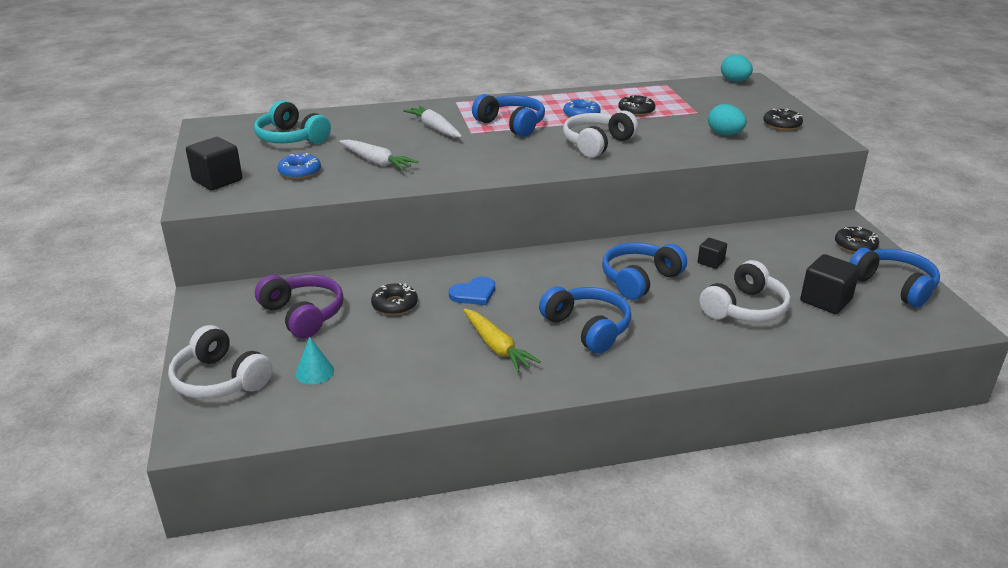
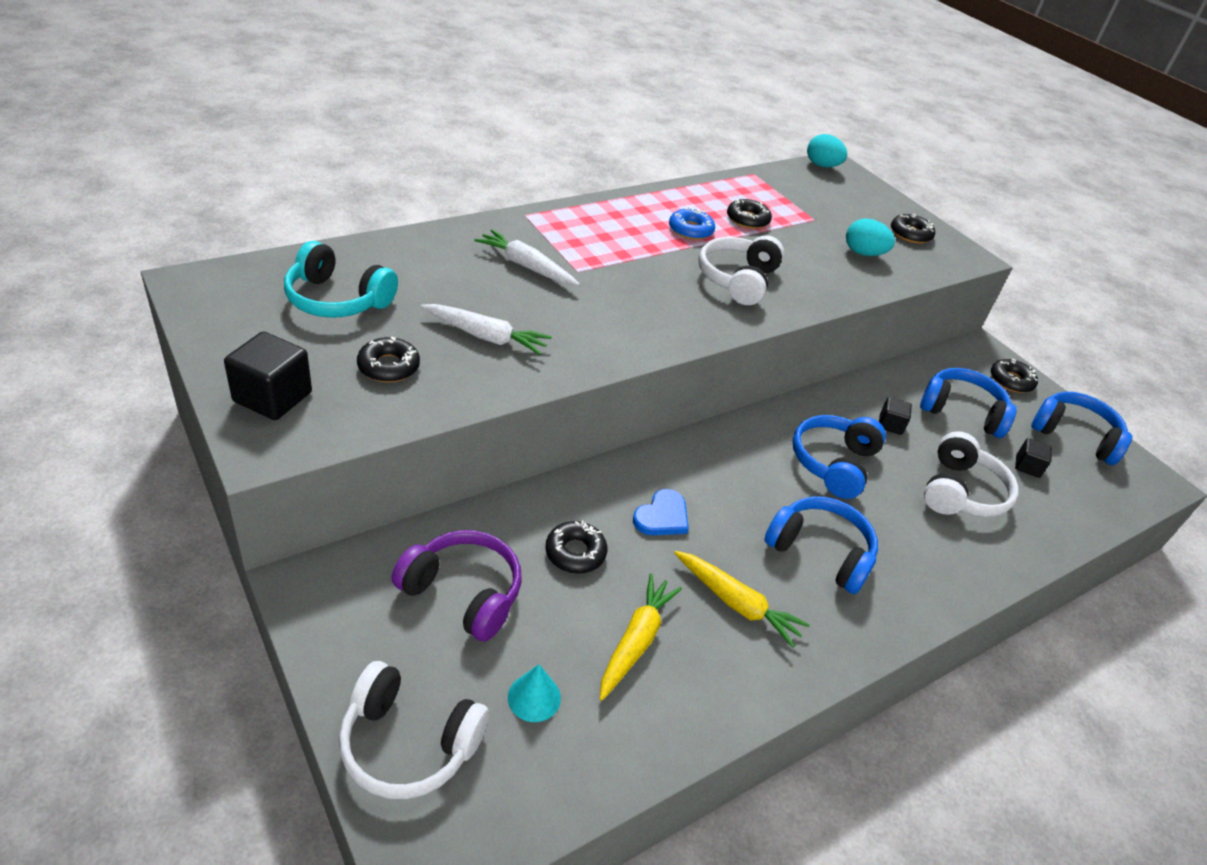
camera: 25 degrees left, 10 degrees up
(300, 172) = (388, 367): blue donut -> black donut
(405, 355) = (636, 641): none -> yellow carrot
(511, 124) = (619, 253): blue headphones -> blue headphones (962, 411)
(825, 300) = (1027, 466): black cube -> black cube, size x0.57

